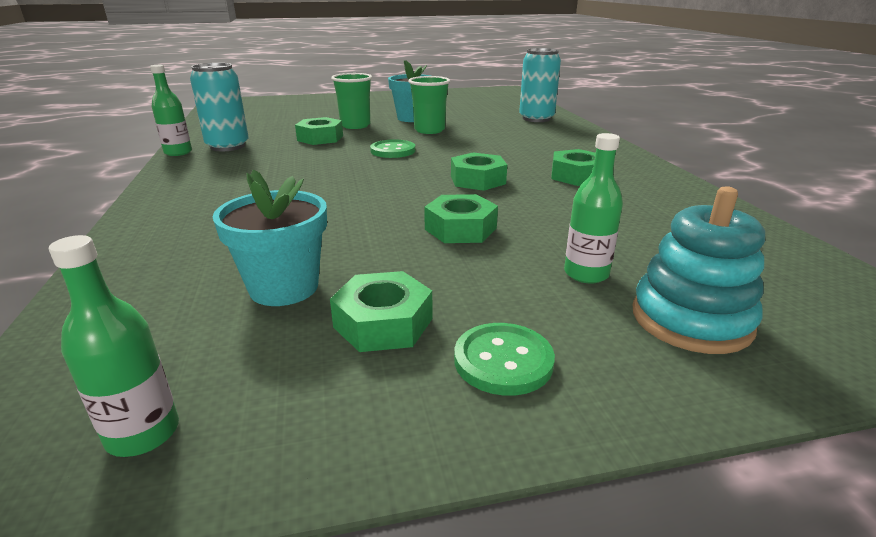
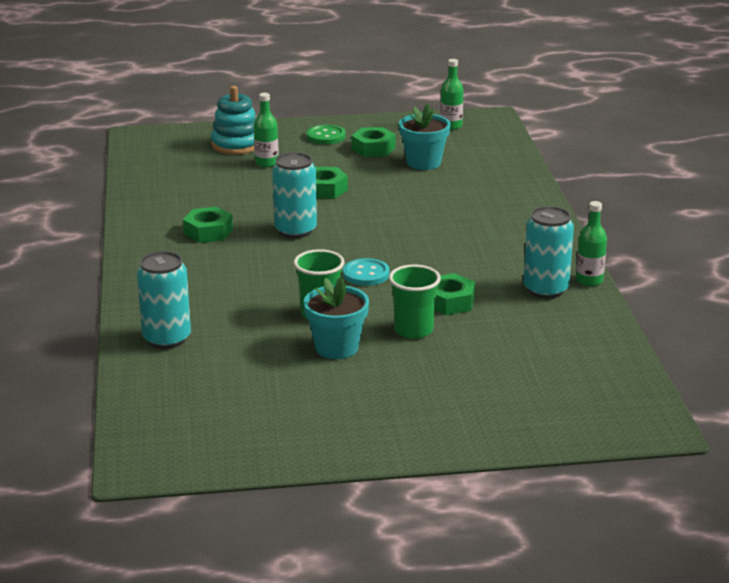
camera: 175 degrees left, 0 degrees up
(393, 151) = (366, 274): green button -> turquoise button
(477, 180) = (295, 230): green nut -> turquoise can

